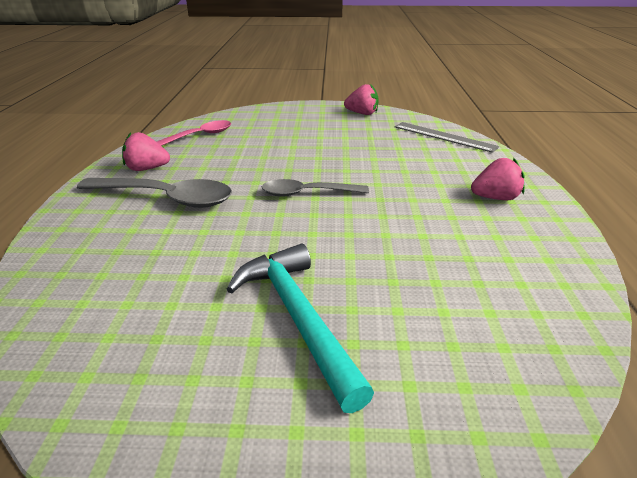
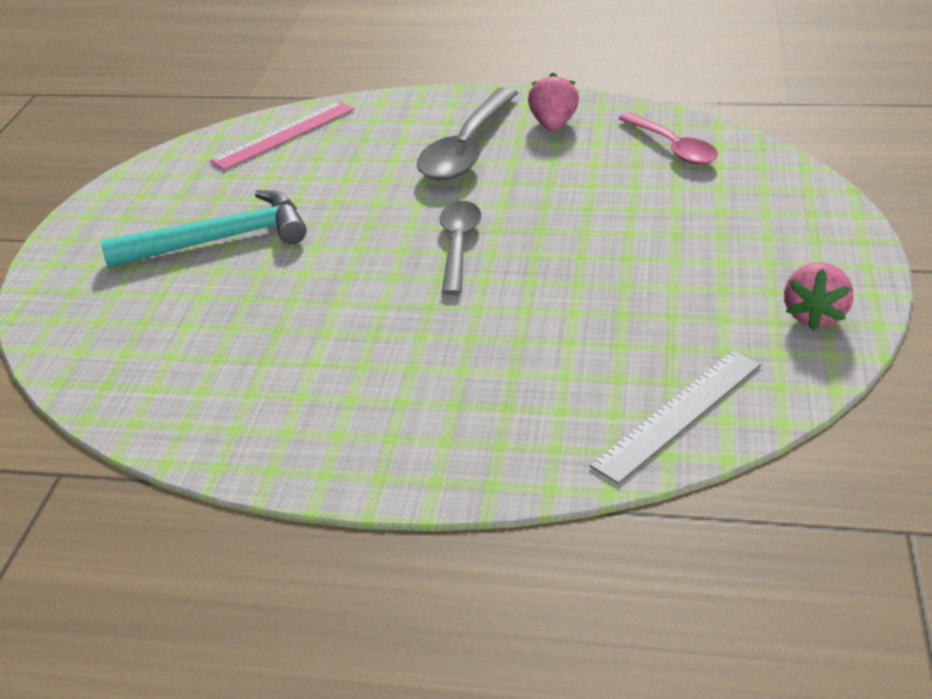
camera: 100 degrees right, 5 degrees up
(73, 308) = (284, 135): none -> pink ruler
(495, 198) = (403, 421): pink strawberry -> none

